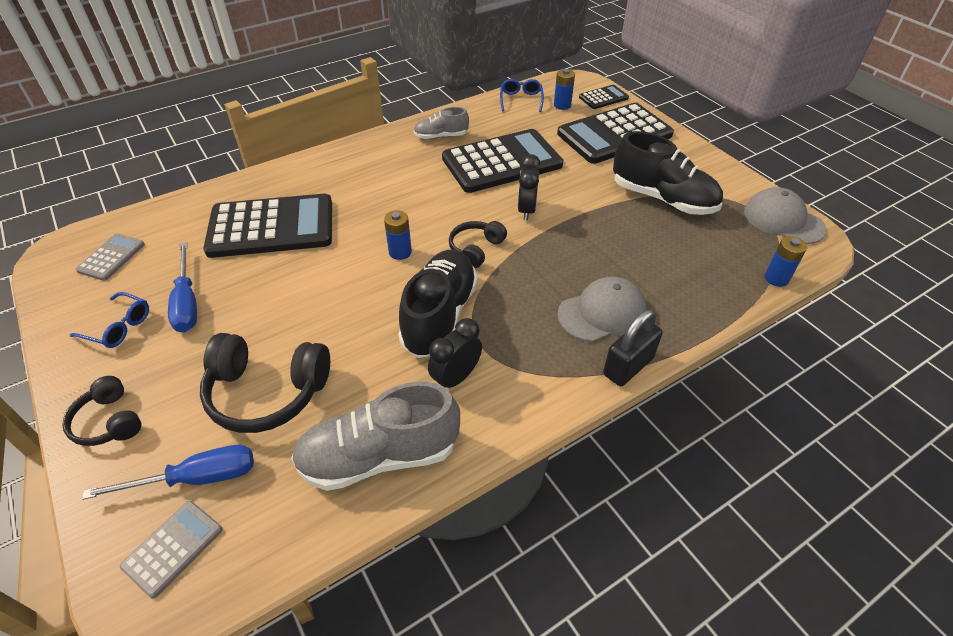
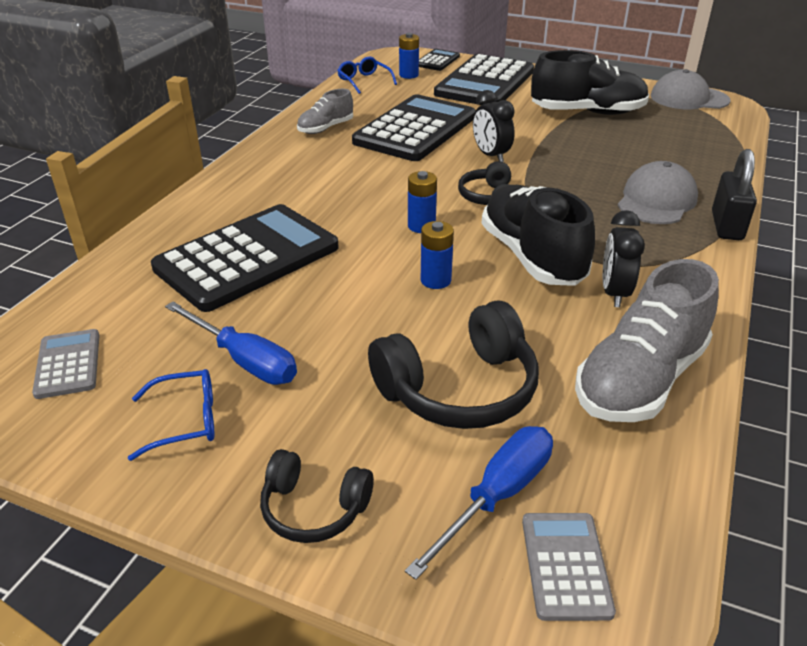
camera: 35 degrees left, 10 degrees down
(776, 278) = (737, 134): blue battery -> blue battery (435, 280)

